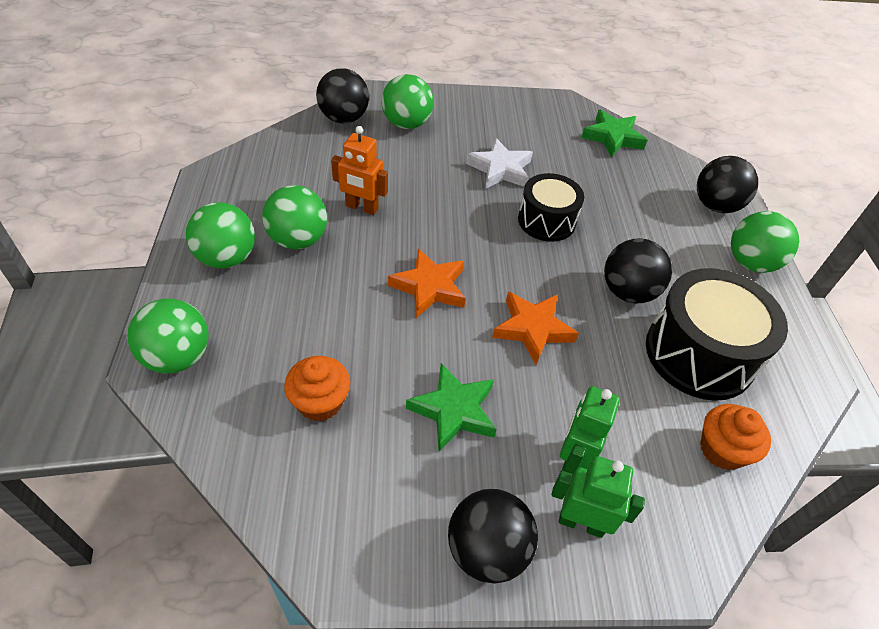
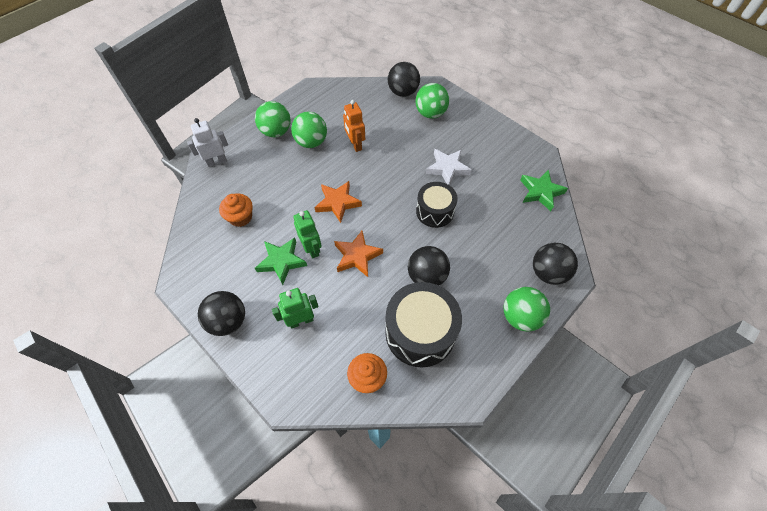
camera: 50 degrees right, 10 degrees up
(178, 357) = (217, 162): green ball -> white robot
(581, 523) = (271, 345): green robot -> green robot (312, 248)

